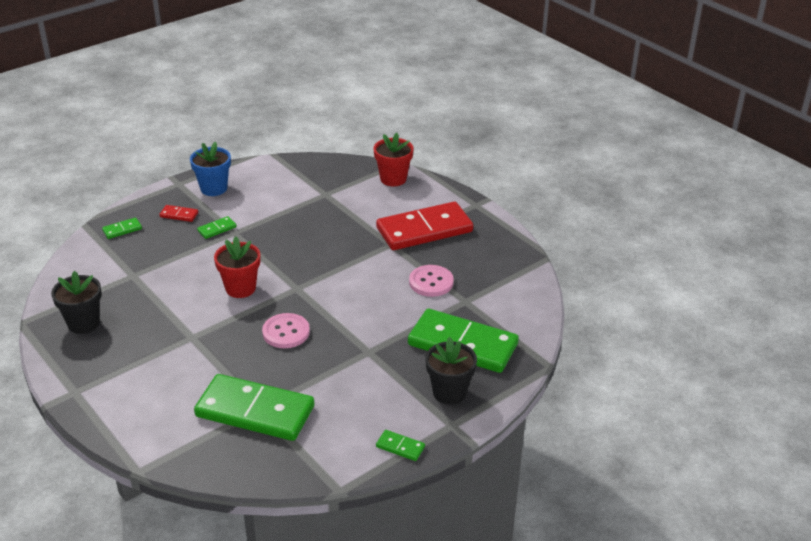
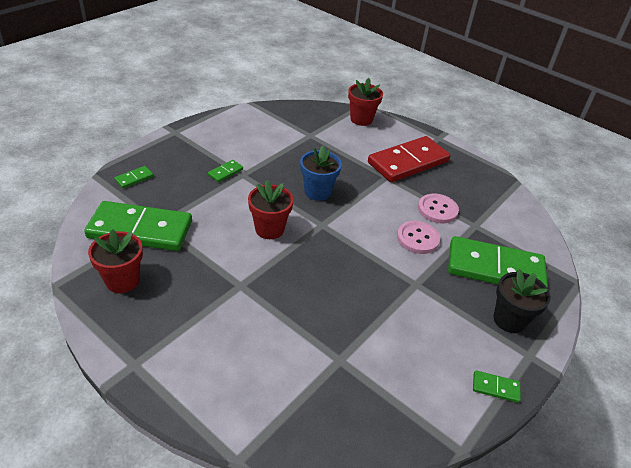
camera: 15 degrees left, 5 degrees up
(83, 323) = (122, 280): black flower pot -> red flower pot
(179, 215) = (185, 161): red domino -> none
(214, 188) = (209, 135): blue flower pot -> blue flower pot (317, 192)
(255, 411) = (336, 364): green domino -> green domino (140, 230)
(286, 332) = (330, 271): pink button -> pink button (417, 238)

